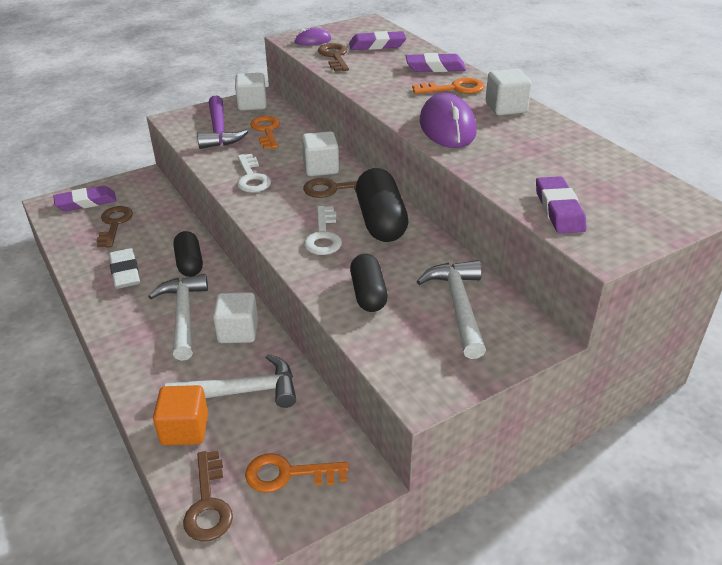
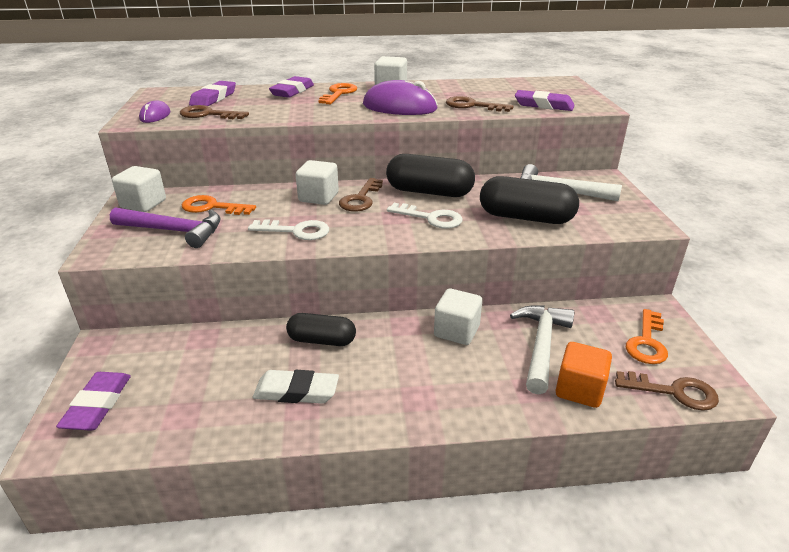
camera: 65 degrees left, 5 degrees down
(114, 224) = (183, 385): brown key -> brown key (472, 106)
(183, 315) = (409, 360): white hammer -> none
(368, 294) = (525, 217): black capsule -> black capsule, size x1.53

